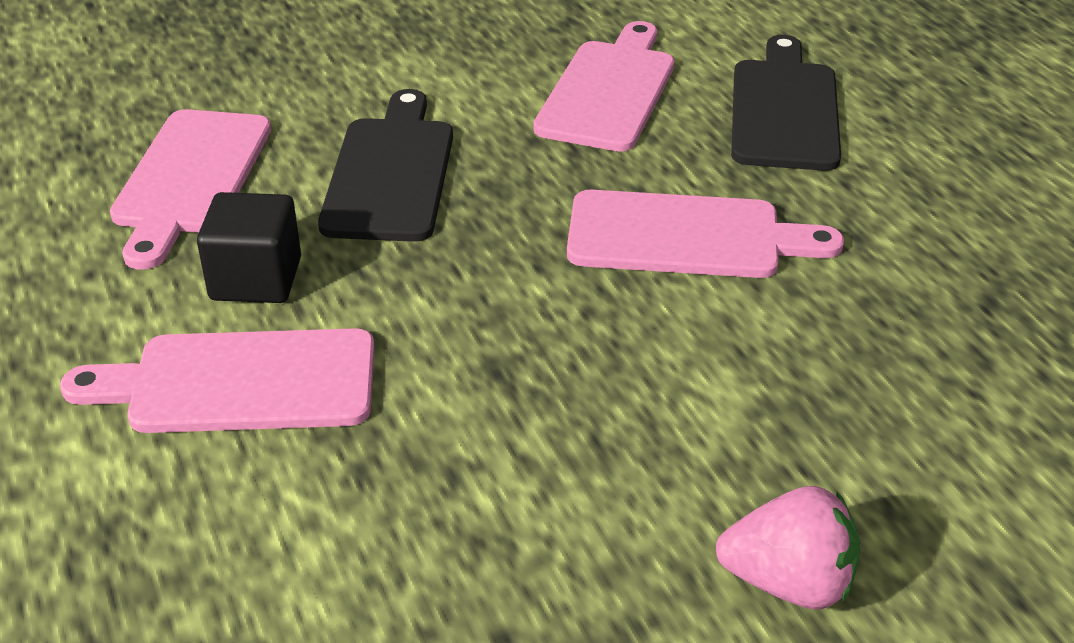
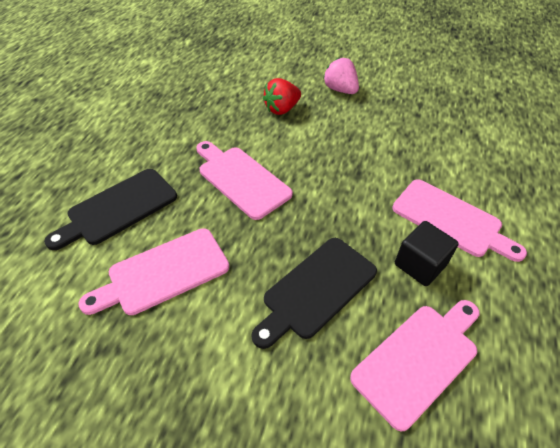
camera: 140 degrees left, 10 degrees up
(831, 418) = (282, 109): none -> red strawberry

